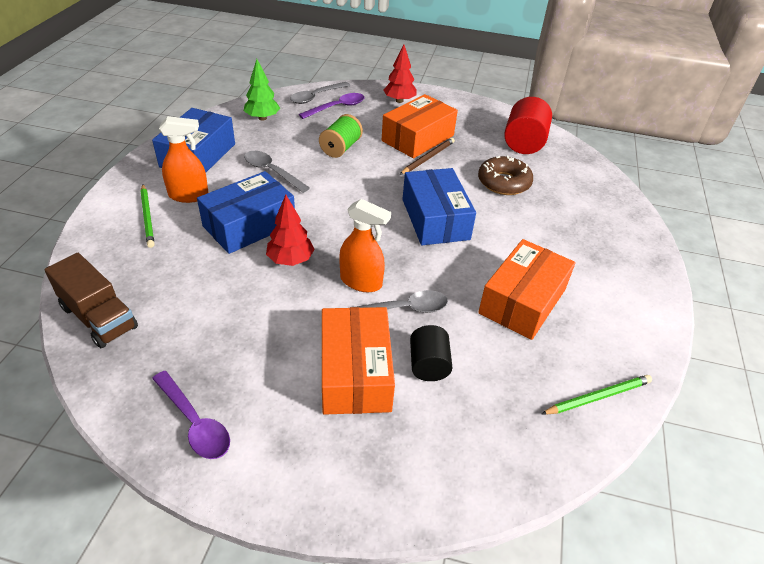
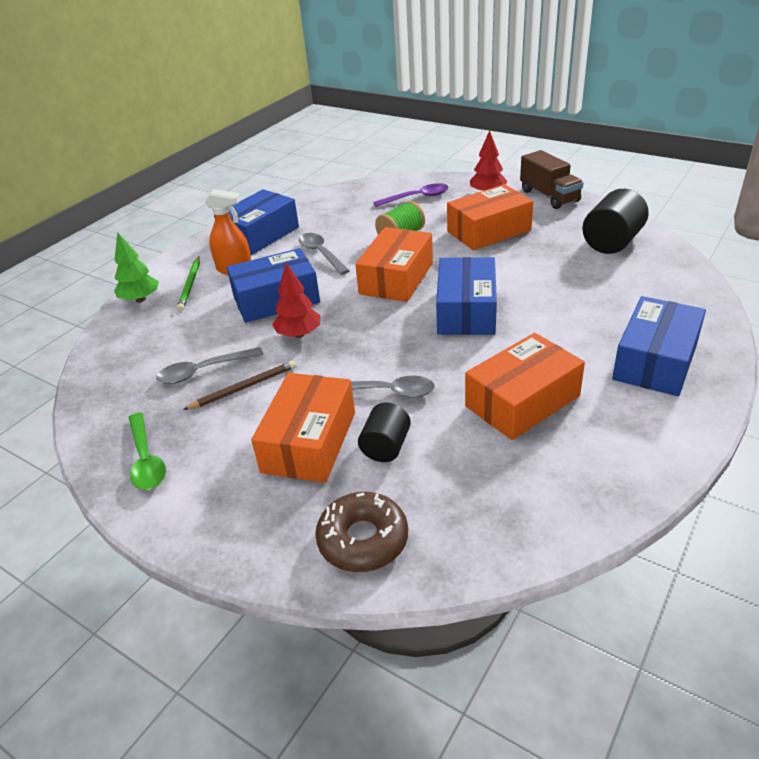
camera: 25 degrees right, 5 degrees down
(99, 317) = (111, 363): brown truck -> brown truck (549, 196)
(194, 422) = (146, 459): purple spoon -> green spoon
(262, 118) = (337, 204): green tree -> green tree (140, 299)
(316, 97) = (400, 187): grey spoon -> grey spoon (204, 371)
(357, 192) = (396, 278): none -> orange box
(361, 282) = (357, 361): orange spray bottle -> none
(428, 158) = (490, 251): brown pencil -> brown pencil (244, 387)
(504, 182) = (565, 281): brown donut -> brown donut (363, 539)
(524, 143) = (612, 242): red cylinder -> black cylinder
(598, 397) = (560, 508): green pencil -> none
(606, 249) = (655, 361): none -> blue box

